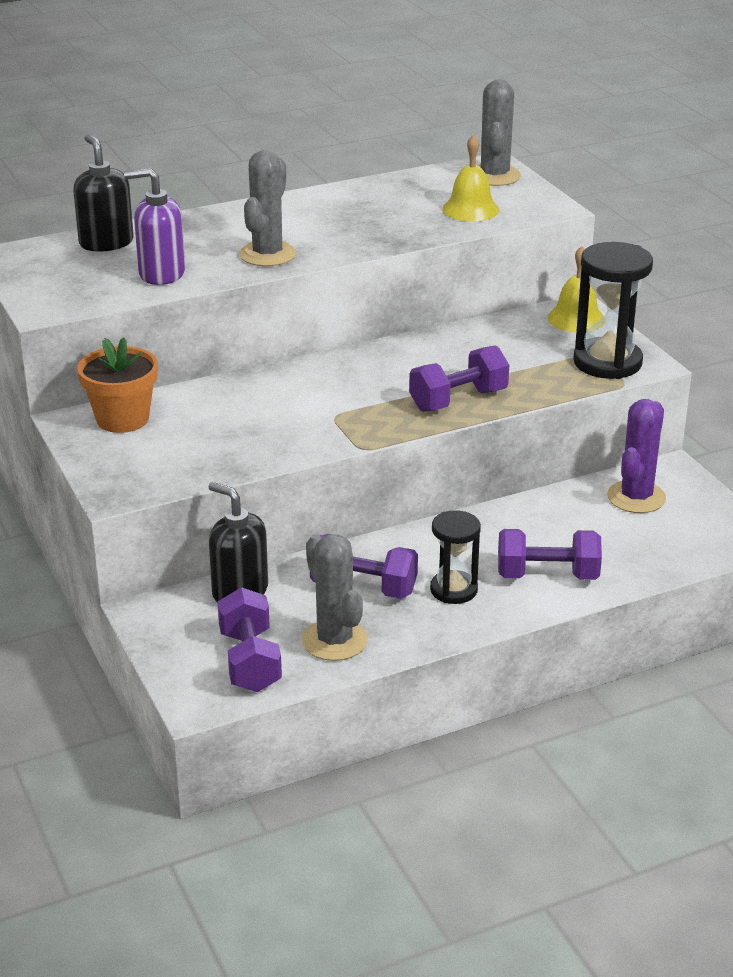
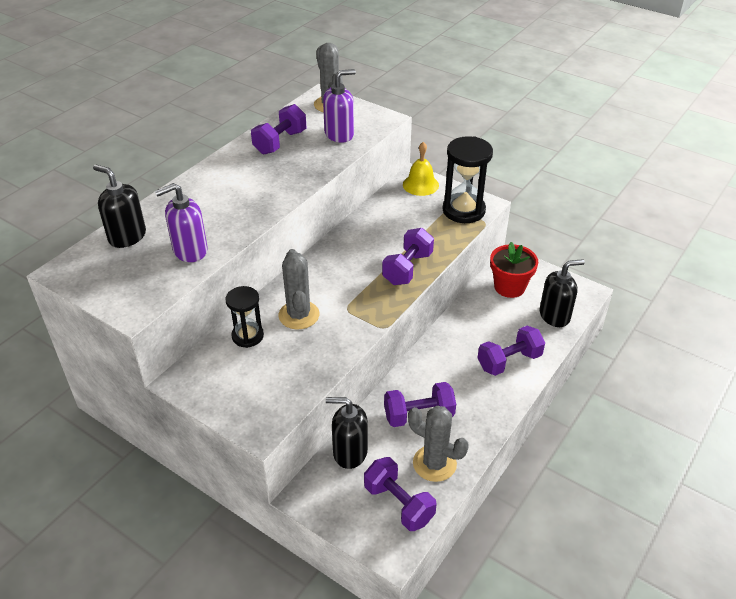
camera: 30 degrees left, 10 degrees up
(122, 419) = (213, 365): orange flower pot -> none
(267, 254) = (247, 210): grey cactus -> grey cactus (299, 315)
(383, 199) = (280, 142): none -> purple dumbbell
(453, 590) = (469, 394): black hourglass -> black hourglass (247, 336)
(470, 209) = (339, 134): yellow bell -> purple soap dispenser
(636, 497) = (509, 287): purple cactus -> red flower pot
(671, 549) = (554, 315): none -> black soap dispenser

